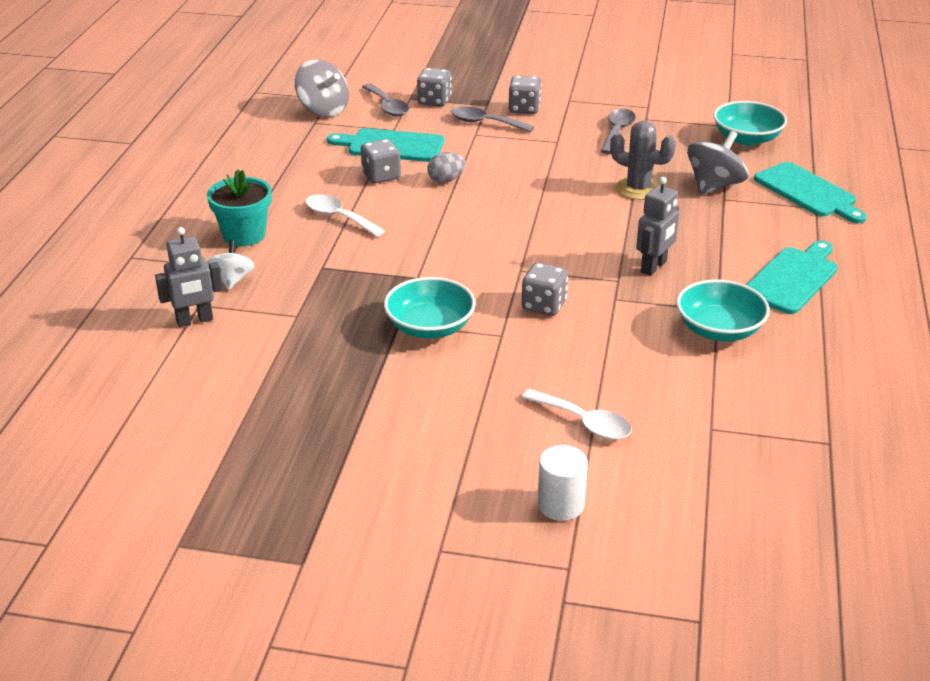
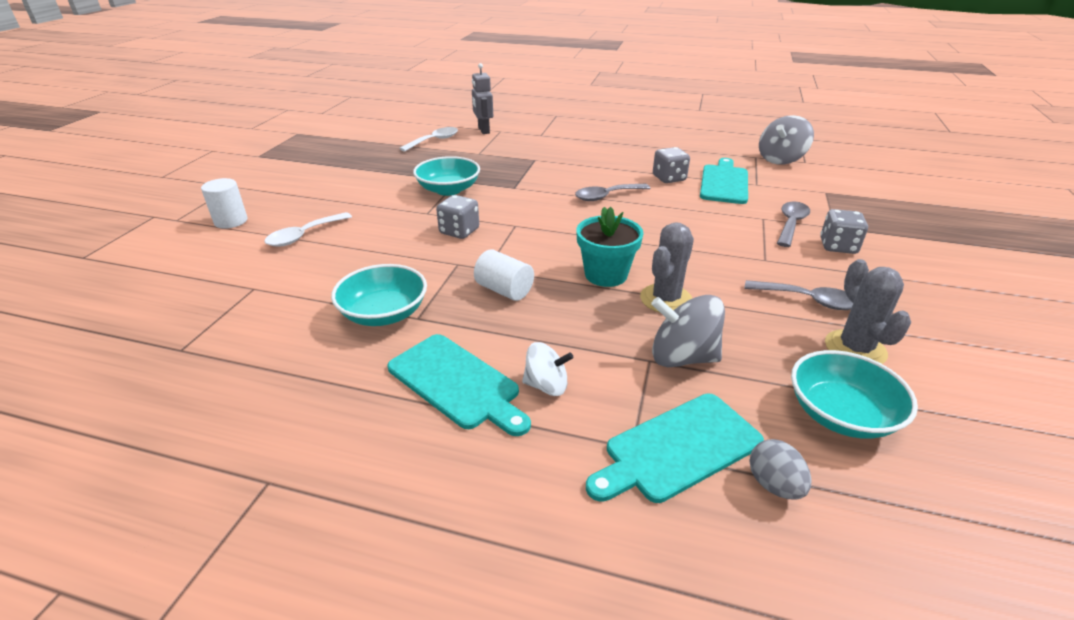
camera: 95 degrees right, 0 degrees up
(232, 280) = (524, 137): white spinning top -> white spinning top (546, 385)
(244, 235) = (579, 139): turquoise flower pot -> turquoise flower pot (606, 275)
(338, 217) = (602, 164): white spoon -> white spoon (434, 141)
(387, 106) = (802, 182): grey spoon -> grey spoon (606, 196)
(434, 101) = (827, 202): grey dice -> none
(446, 180) = (667, 202): grey egg -> grey egg (774, 485)
(654, 267) = (504, 290): grey robot -> white cylinder
(674, 124) = (855, 349): none -> grey cactus
(714, 186) = (682, 357): grey spinning top -> grey spinning top turned 150 degrees clockwise

